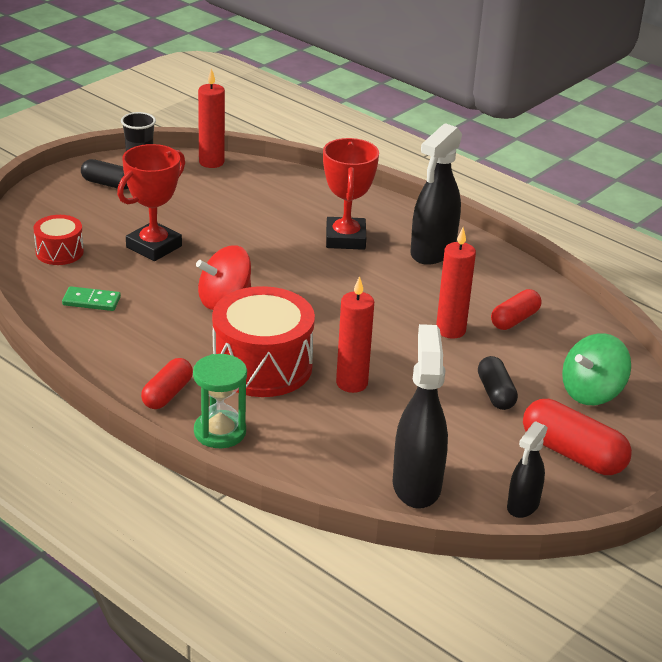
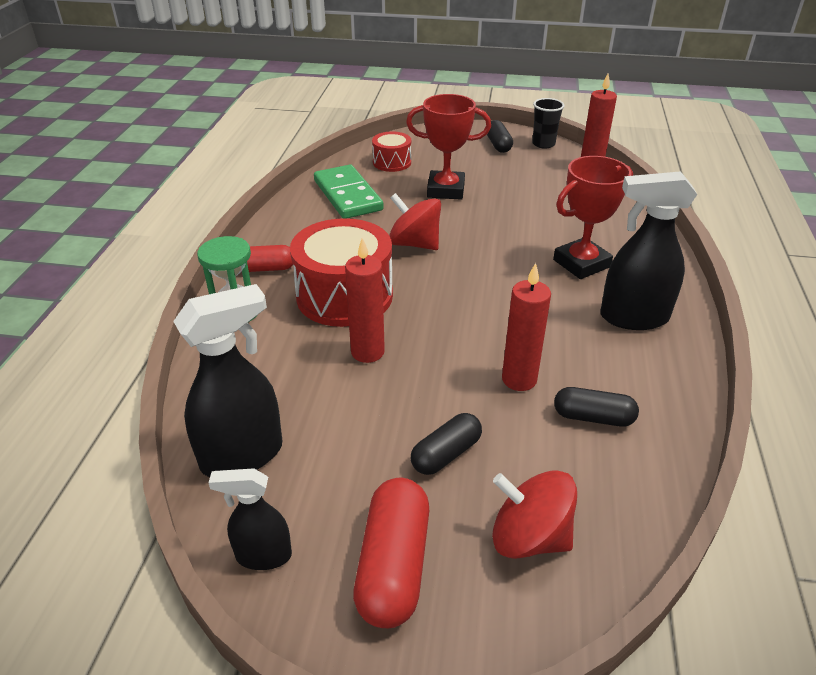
camera: 60 degrees right, 5 degrees up
(91, 301) = (348, 195): green domino -> green domino, size x1.93
(514, 319) = (593, 417): red capsule -> black capsule
(591, 392) = (529, 537): green spinning top -> red spinning top

